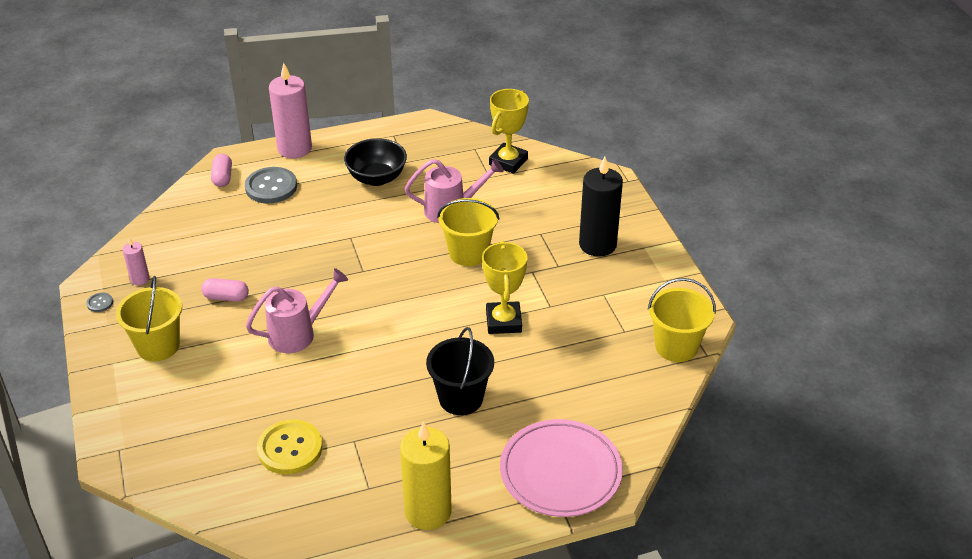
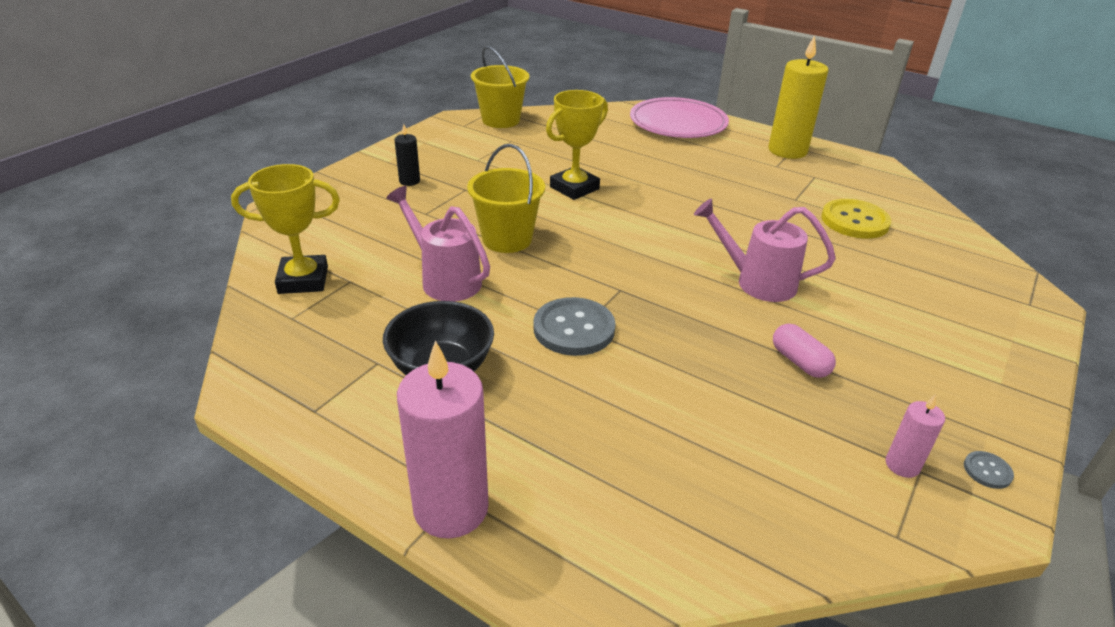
camera: 130 degrees left, 5 degrees down
(158, 346) = (929, 365): yellow bucket -> none
(222, 177) = (620, 550): pink capsule -> none
(271, 187) = (575, 466): grey button -> grey button (574, 329)
(461, 398) = (682, 175): black bucket -> none
(597, 244) = (409, 181): black candle -> black candle, size x0.49

